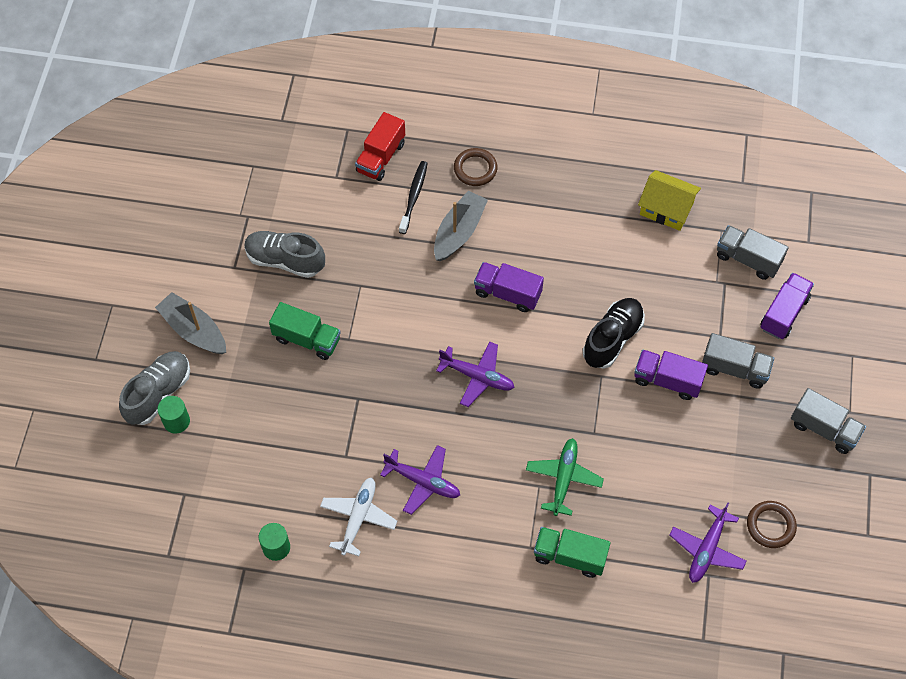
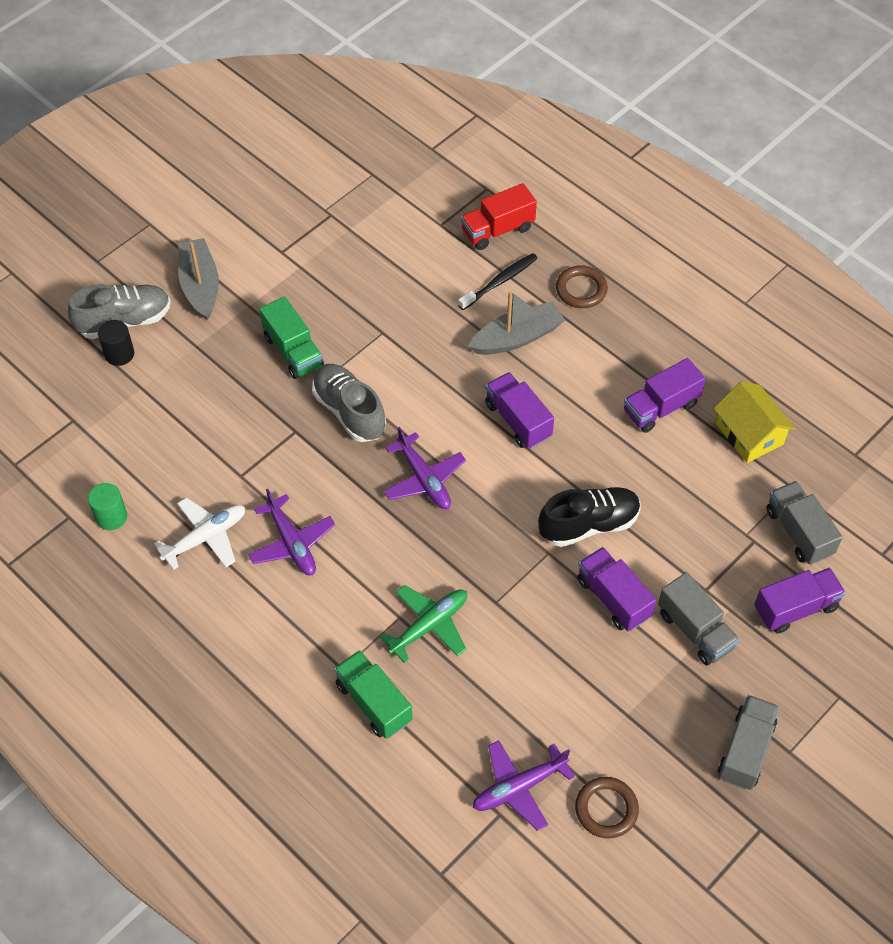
camera: 35 degrees right, 5 degrees down
(176, 421) = (119, 354): green cylinder -> black cylinder
(285, 260) = (332, 271): grey shoe -> grey shoe (349, 411)
(595, 225) = (661, 408): none -> purple truck
(824, 429) = (745, 750): grey truck -> grey truck turned 135 degrees counterclockwise

